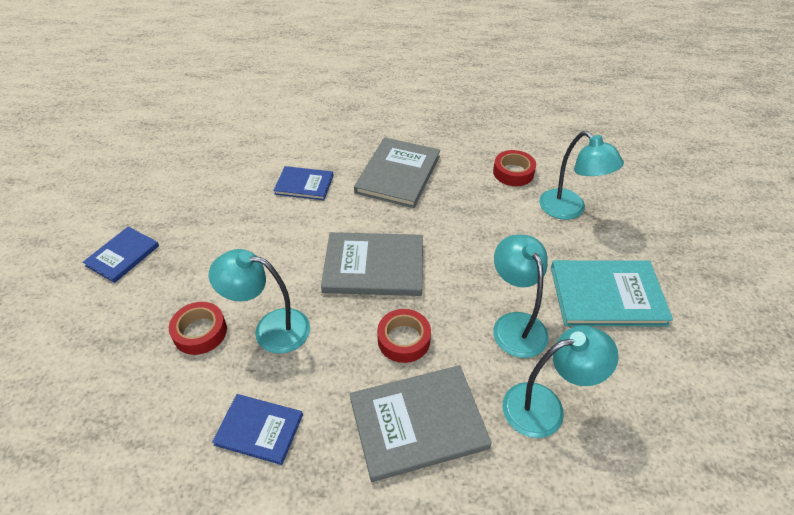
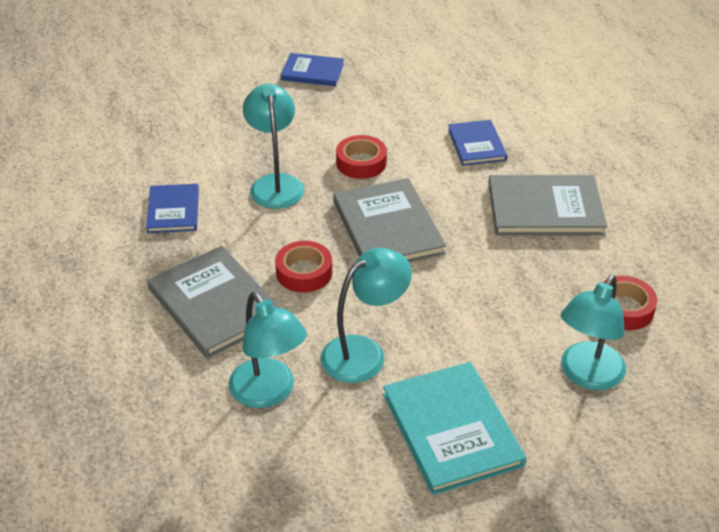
camera: 70 degrees right, 5 degrees down
(200, 332) = (253, 145): red tape -> red tape (361, 163)

